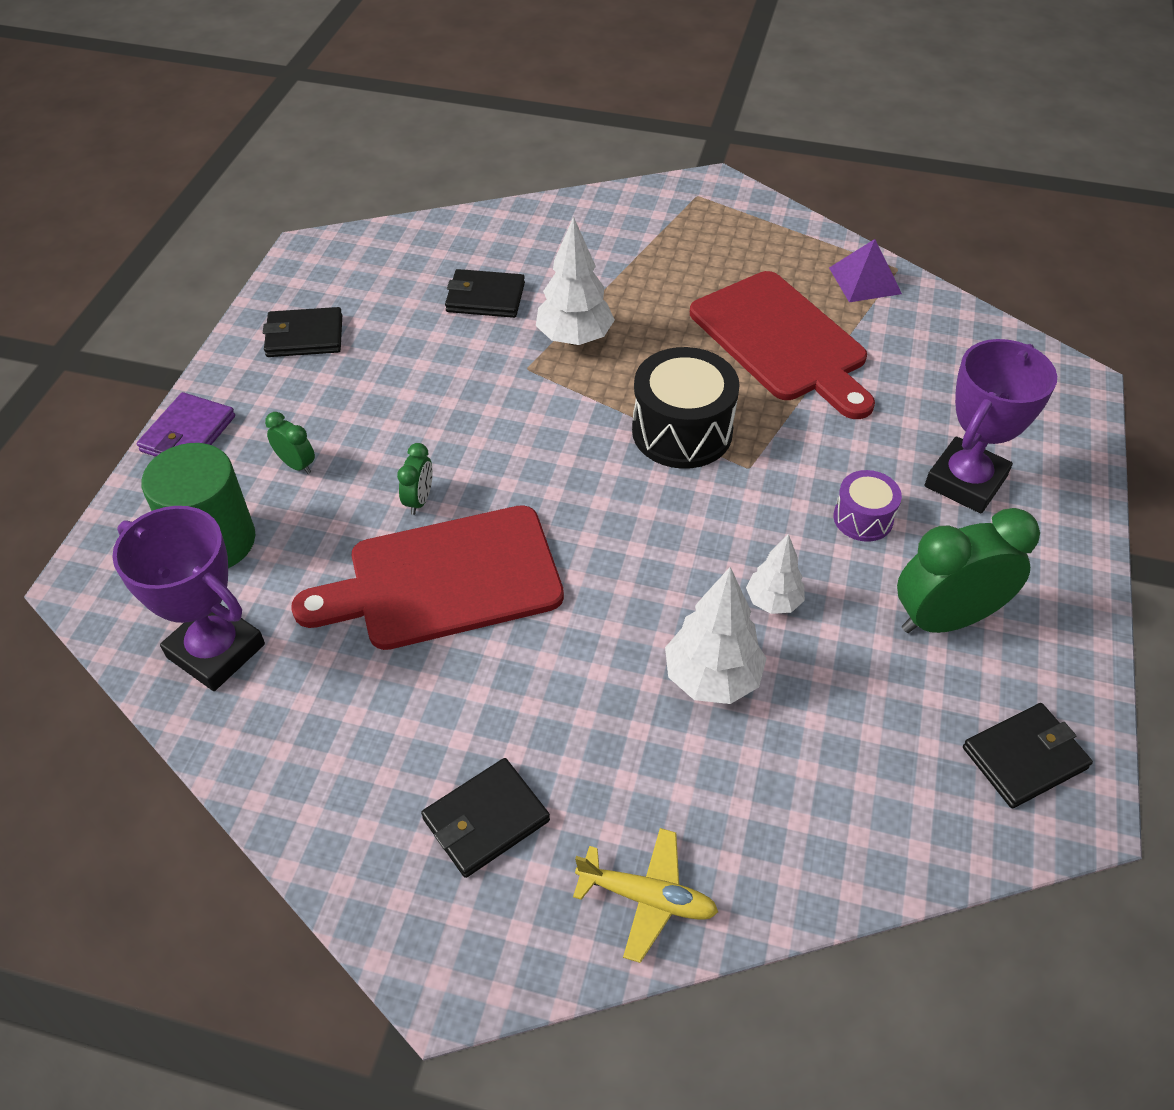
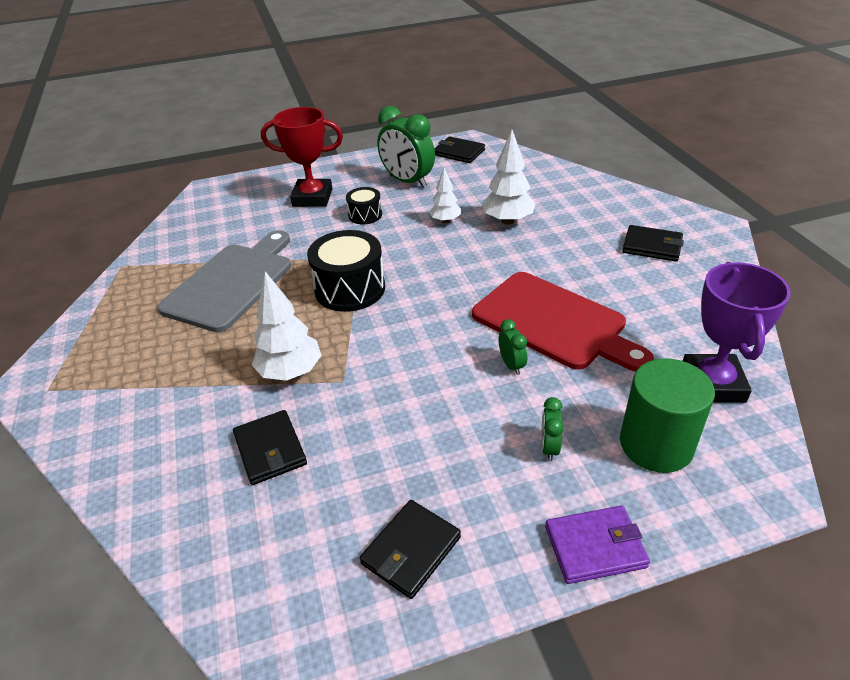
camera: 120 degrees left, 10 degrees down
(304, 336) = (411, 550): black wallet -> black wallet turned 75 degrees clockwise
(419, 500) = (511, 365): green clock -> green clock turned 90 degrees clockwise
(647, 897) = (622, 200): yellow plane -> none
(782, 341) = (232, 283): red cutting board -> grey cutting board
(863, 518) = (365, 215): purple drum -> black drum
(865, 280) = (143, 273): purple pyramid -> none
(965, 481) = (312, 198): purple trophy -> red trophy

